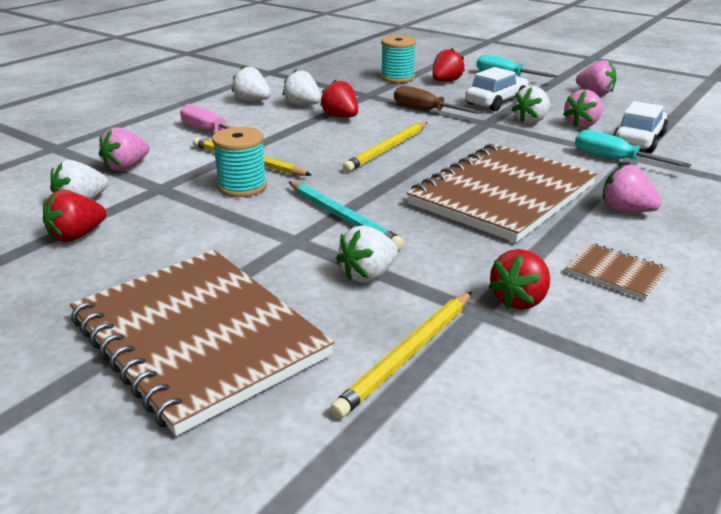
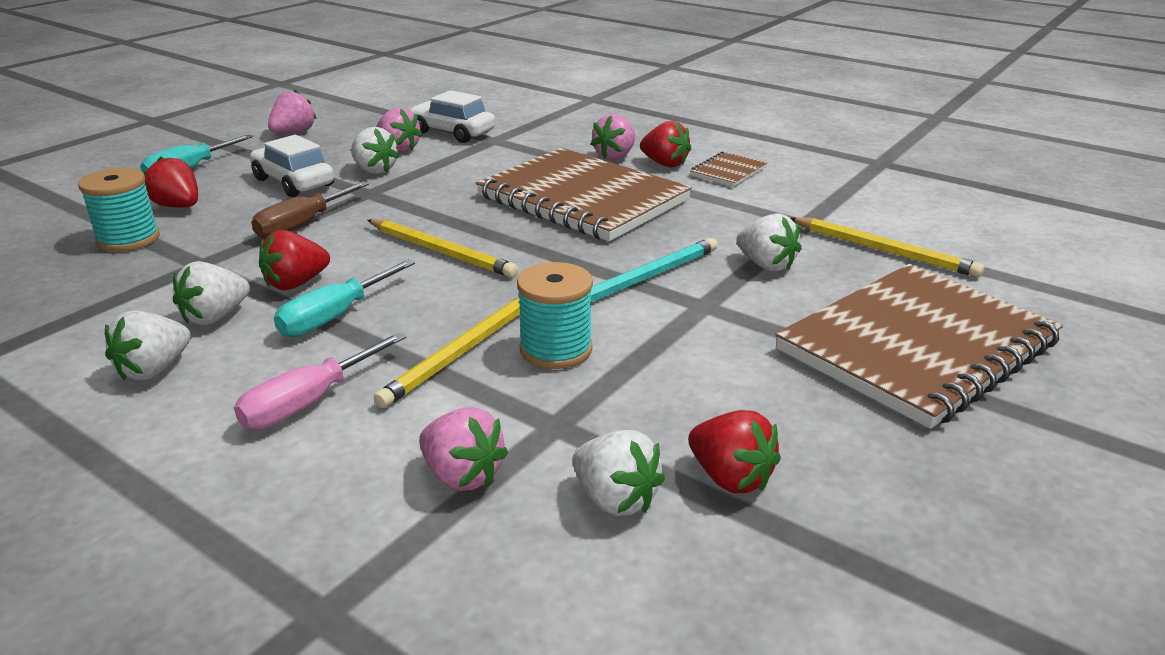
camera: 90 degrees left, 0 degrees up
(519, 300) = (783, 207): red strawberry -> red strawberry (664, 164)
(614, 160) = (500, 147): turquoise screwdriver -> turquoise screwdriver (335, 316)

